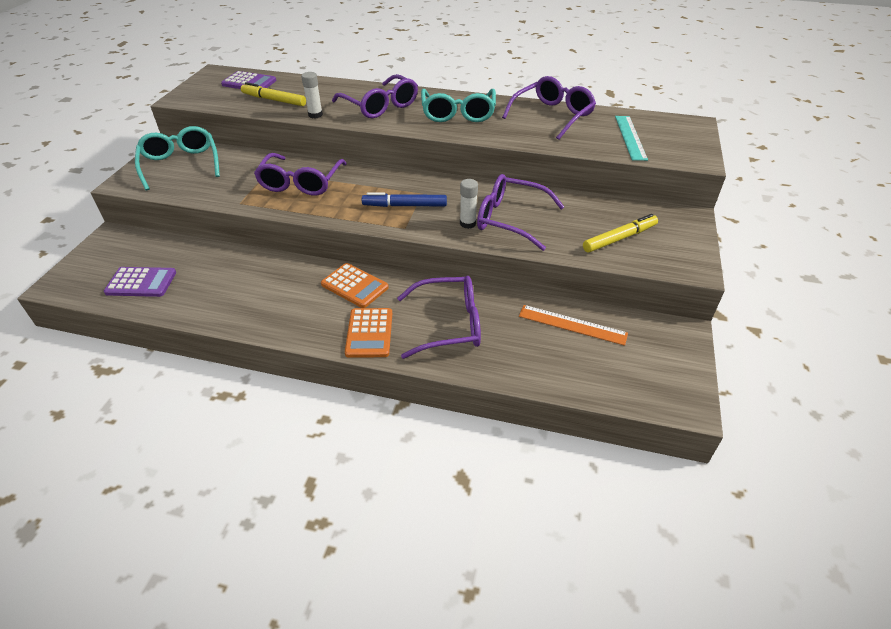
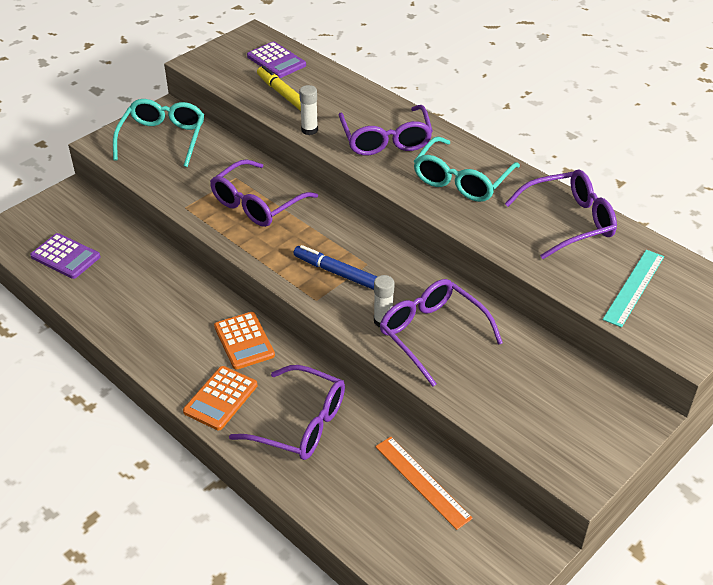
camera: 30 degrees right, 0 degrees up
(619, 238) = (531, 408): yellow marker -> none

